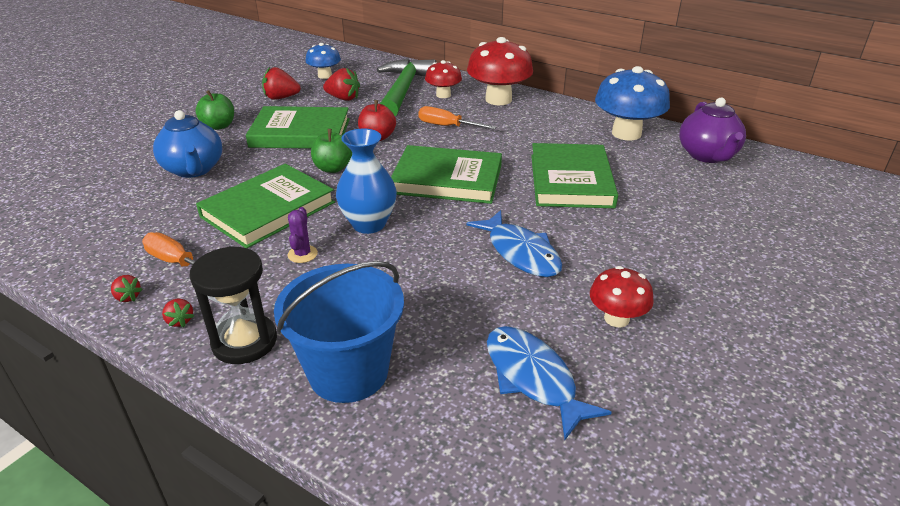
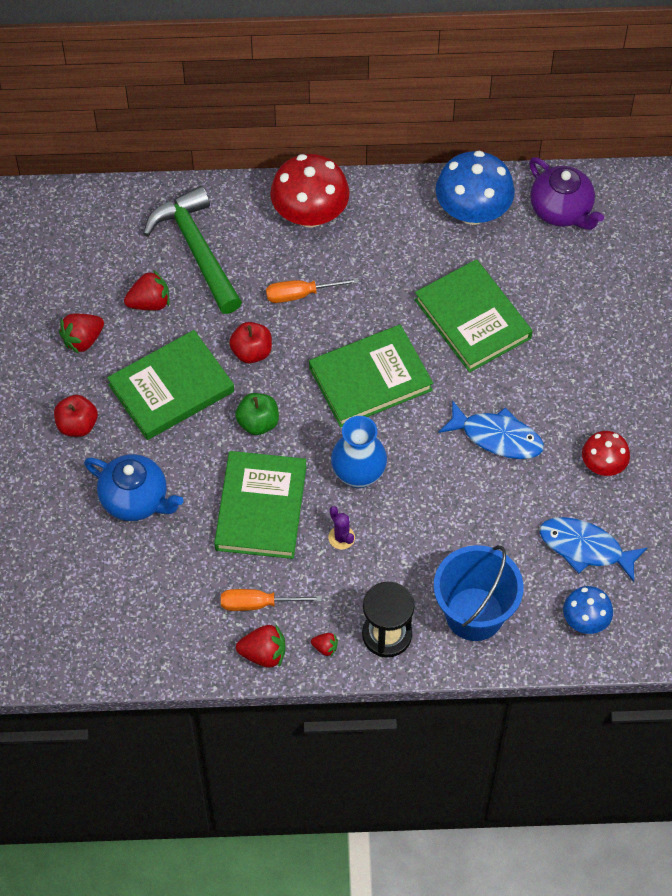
camera: 35 degrees left, 25 degrees up
(128, 297) = (263, 654): red strawberry -> red strawberry, size x1.83
(219, 126) = (77, 425): green apple -> red apple
(325, 76) = (82, 269): blue mushroom -> blue mushroom (585, 620)
(443, 95) = (247, 236): red mushroom -> none

